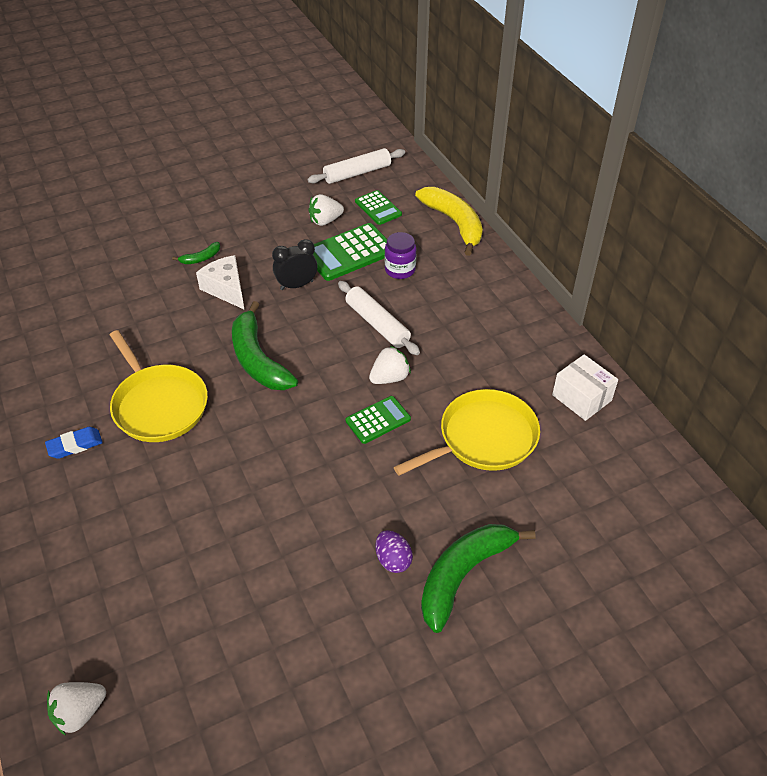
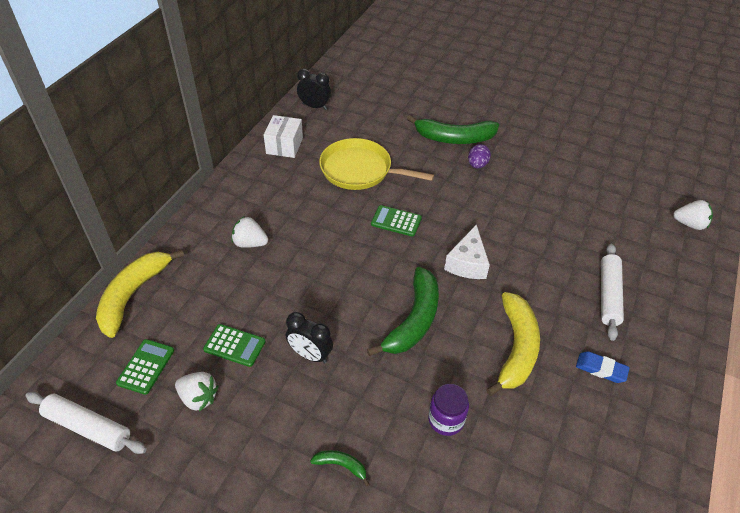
camera: 130 degrees left, 0 degrees up
(158, 405) = (516, 348): yellow pan -> yellow banana
(226, 289) = (362, 406): white cheese -> white cheese (467, 263)
(349, 253) = (234, 345): green calculator -> green calculator, size x0.60
(377, 324) = (308, 273): white rolling pin -> white rolling pin (608, 295)
(389, 378) = (355, 236): white strawberry -> white strawberry (250, 243)
(400, 270) = (230, 296): purple jar -> purple jar (446, 419)
(646, 466) = (314, 106): none -> black clock

